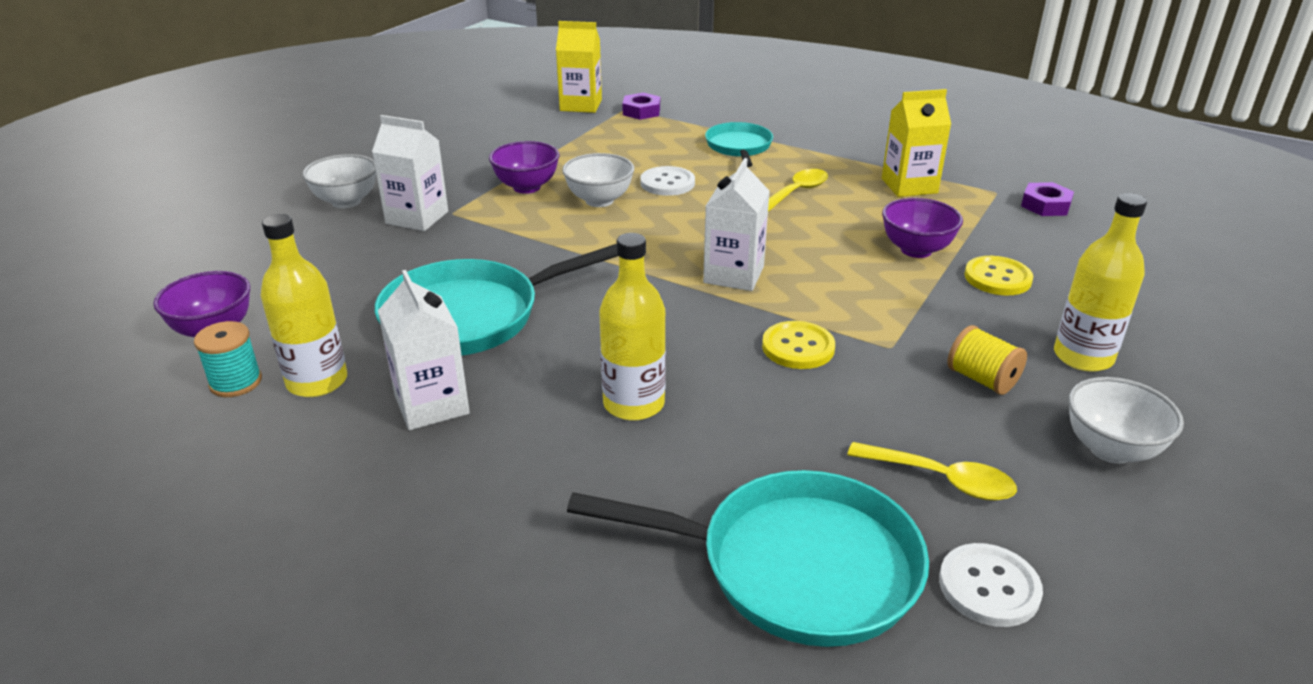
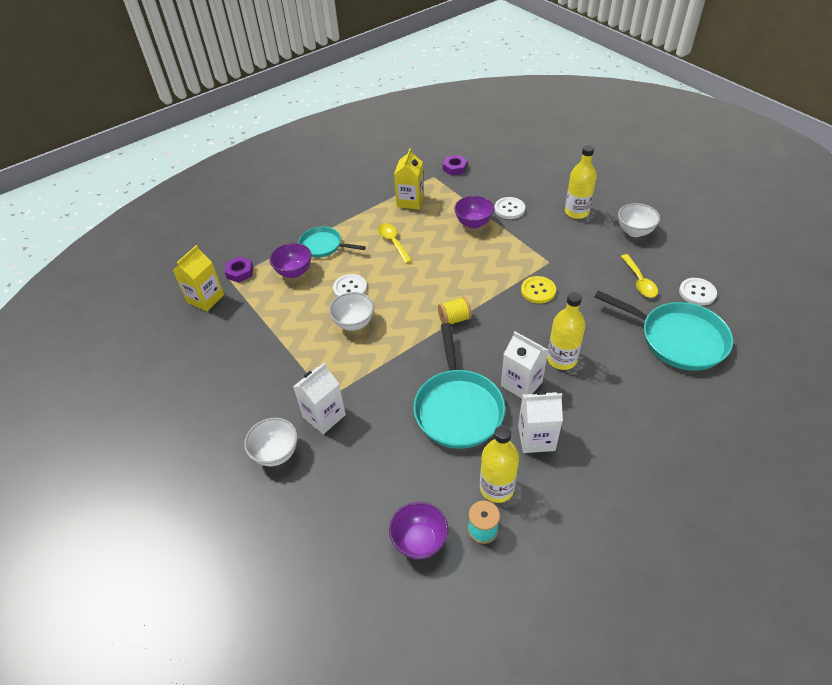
camera: 65 degrees left, 15 degrees up
(526, 187) = (315, 353): purple bowl -> purple bowl (294, 272)
(733, 275) = (465, 292): white carton -> white carton (521, 384)
(795, 566) = (677, 339): turquoise pan -> turquoise pan turned 90 degrees clockwise
(941, 479) = (639, 281): yellow spoon -> yellow spoon turned 120 degrees clockwise
(982, 379) = (581, 245): yellow spool -> yellow spool (454, 319)
(997, 278) = (509, 209): yellow button -> white button

